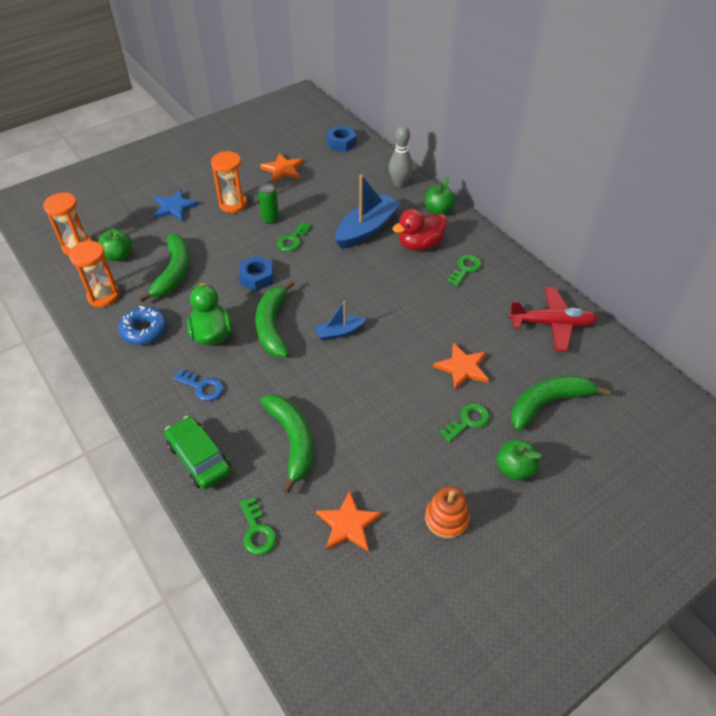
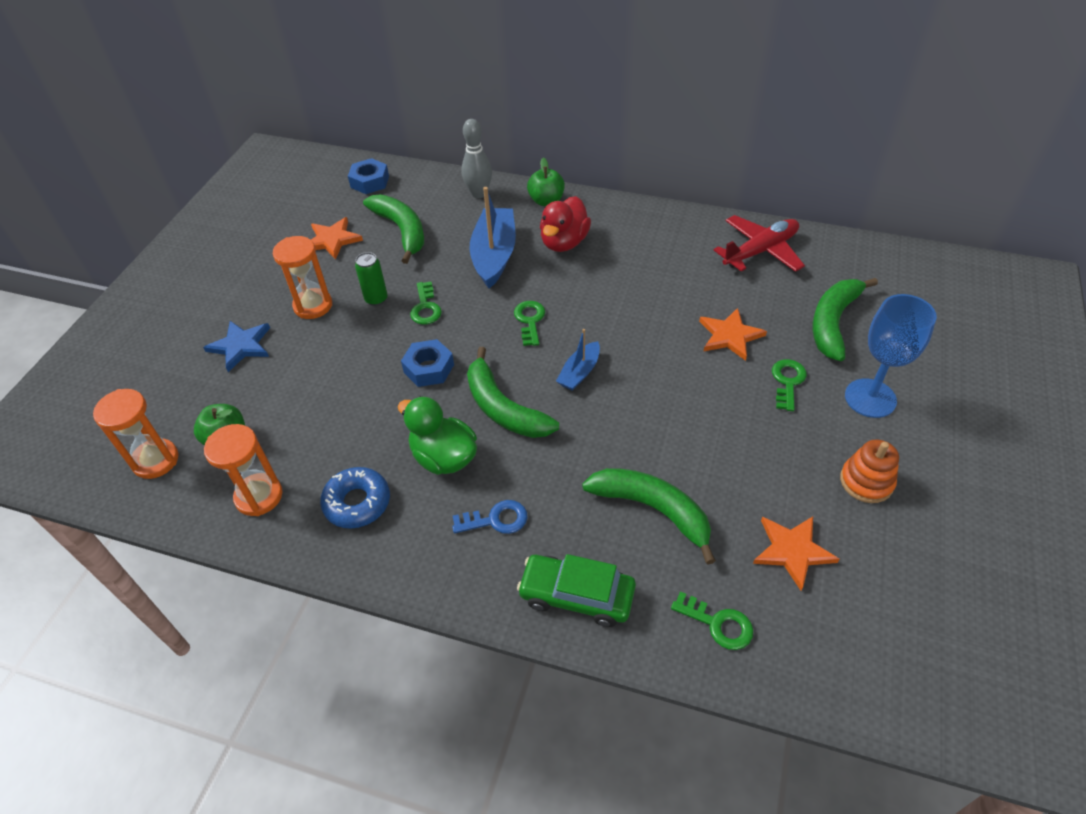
camera: 35 degrees left, 0 degrees up
(174, 272) = (322, 418): green banana -> green banana (402, 230)
(465, 269) = (632, 243): green key -> green key (529, 320)
(514, 469) = (870, 398): green apple -> blue goblet

